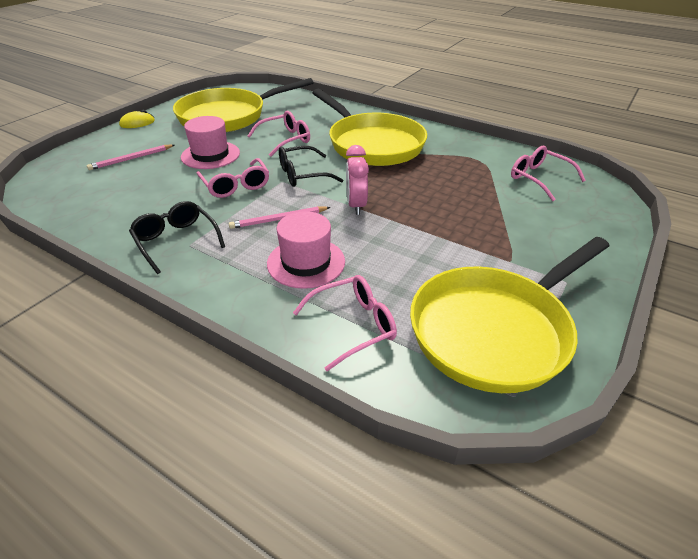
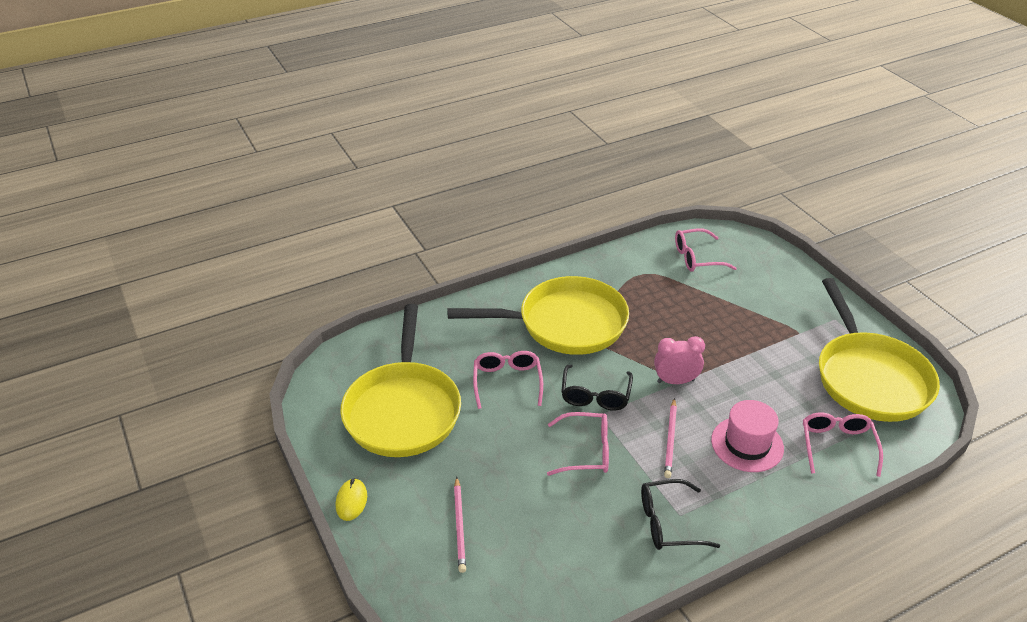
camera: 60 degrees left, 0 degrees up
(210, 155) = (500, 453): pink hat -> none
(356, 205) = (675, 381): pink clock -> pink clock turned 150 degrees clockwise

